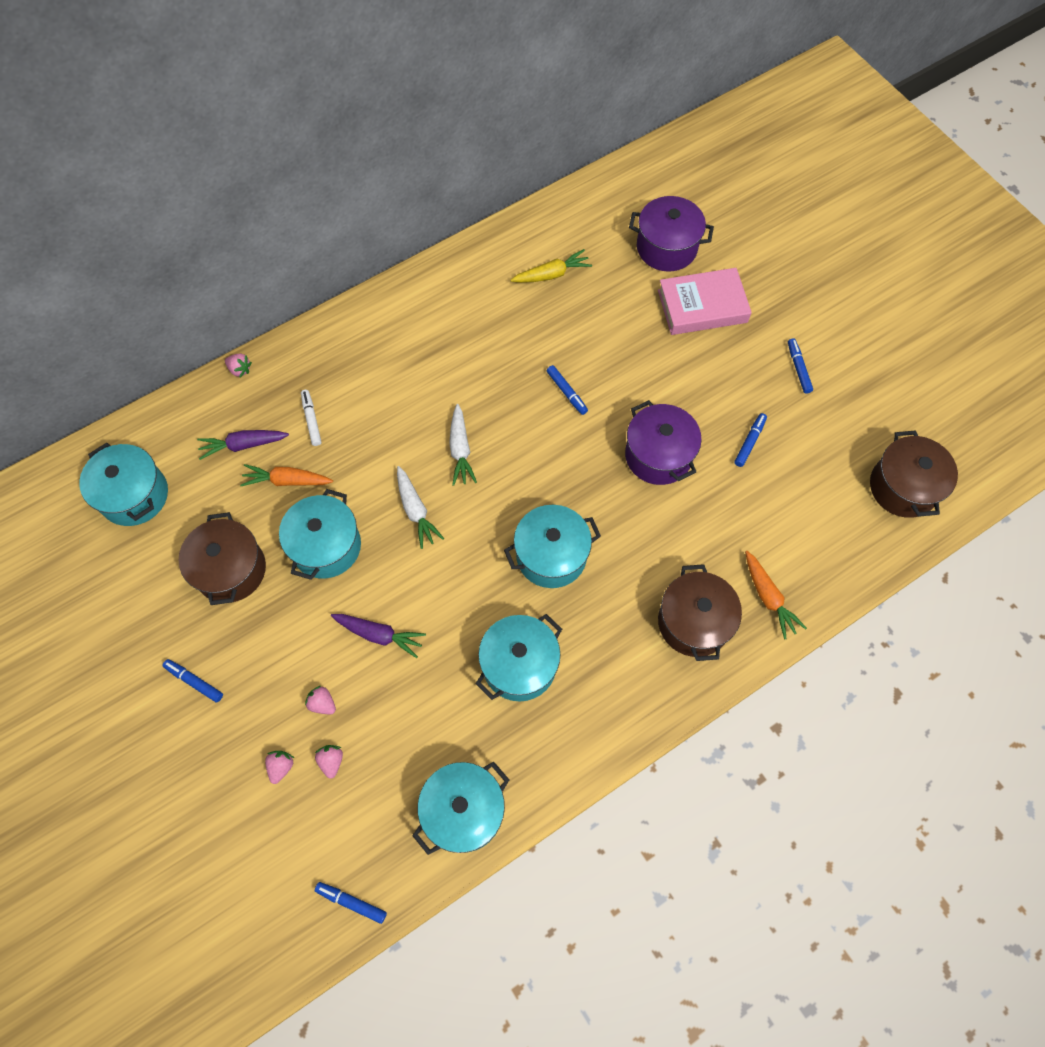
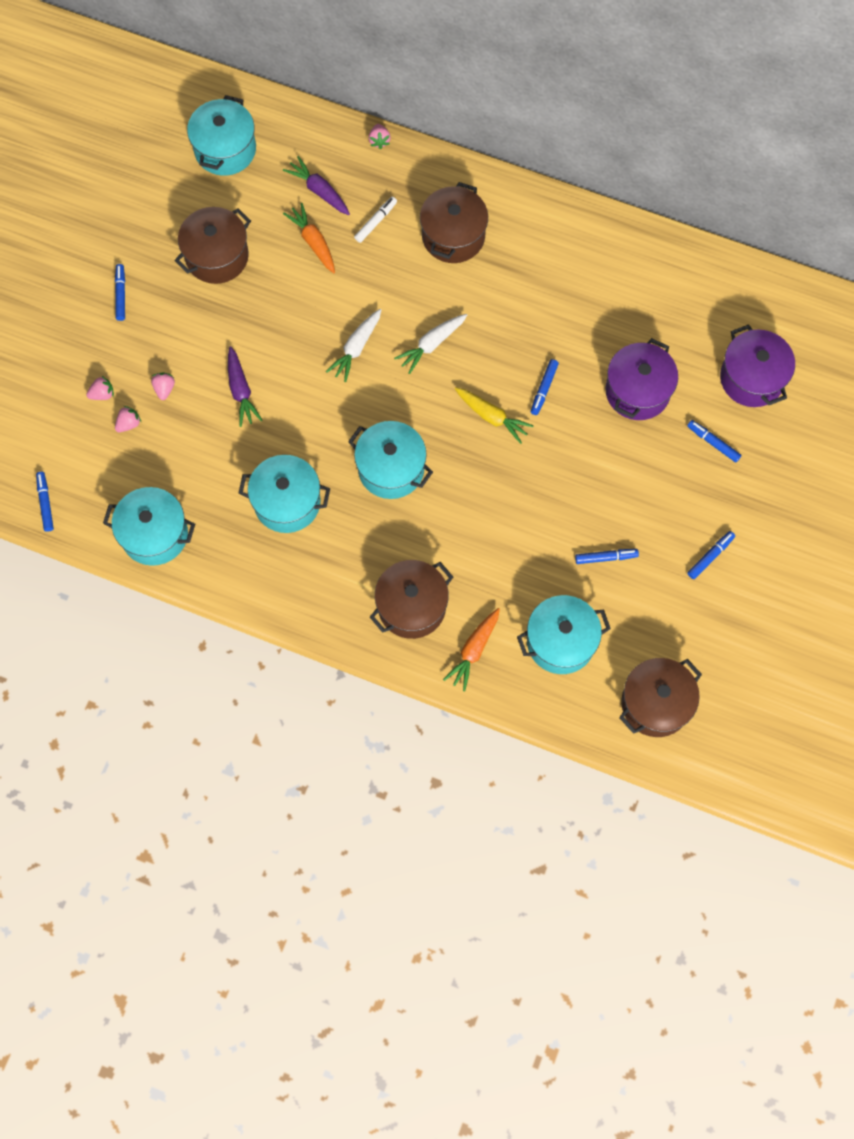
camera: 55 degrees right, 5 degrees up
(326, 546) = (282, 306): turquoise pot -> turquoise pot (561, 641)
(375, 371) = (453, 236): none -> brown pot
(552, 274) = (649, 305): yellow carrot -> yellow carrot (492, 417)
(658, 455) = (539, 494): purple pot -> purple pot (637, 391)
(702, 306) = (713, 443): pink book -> blue marker

